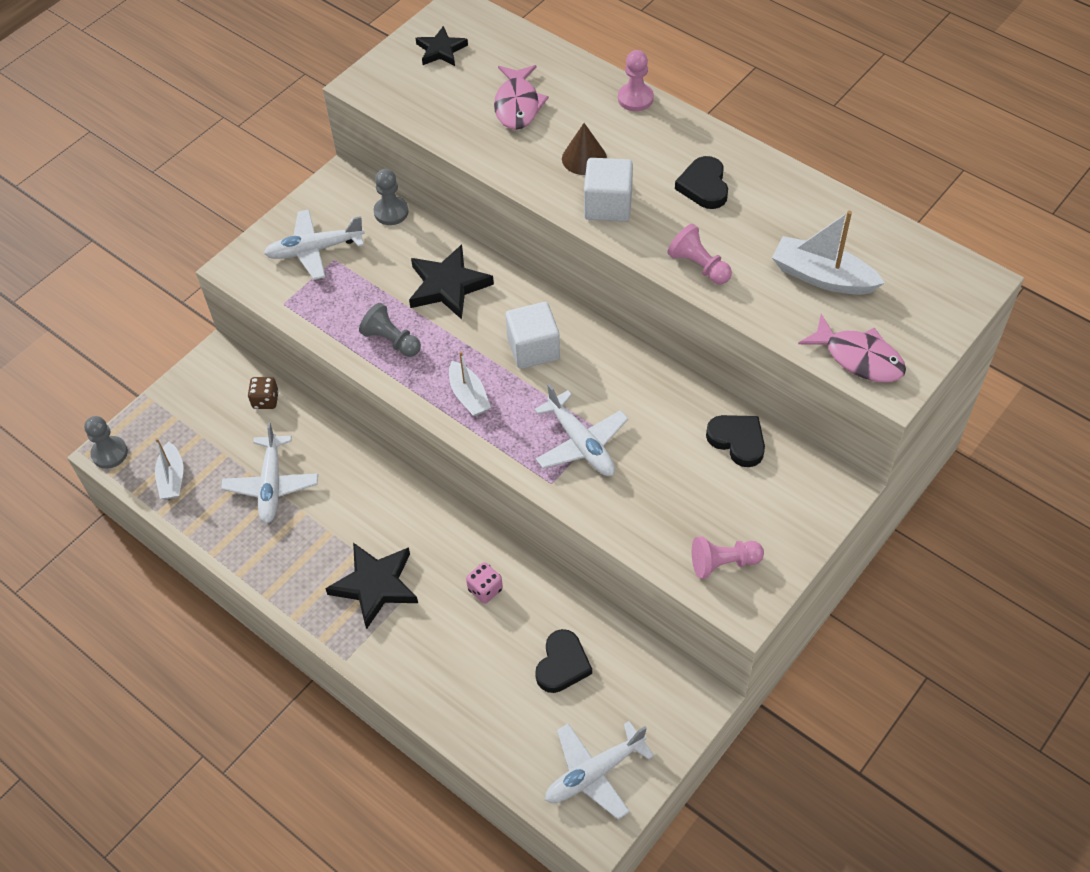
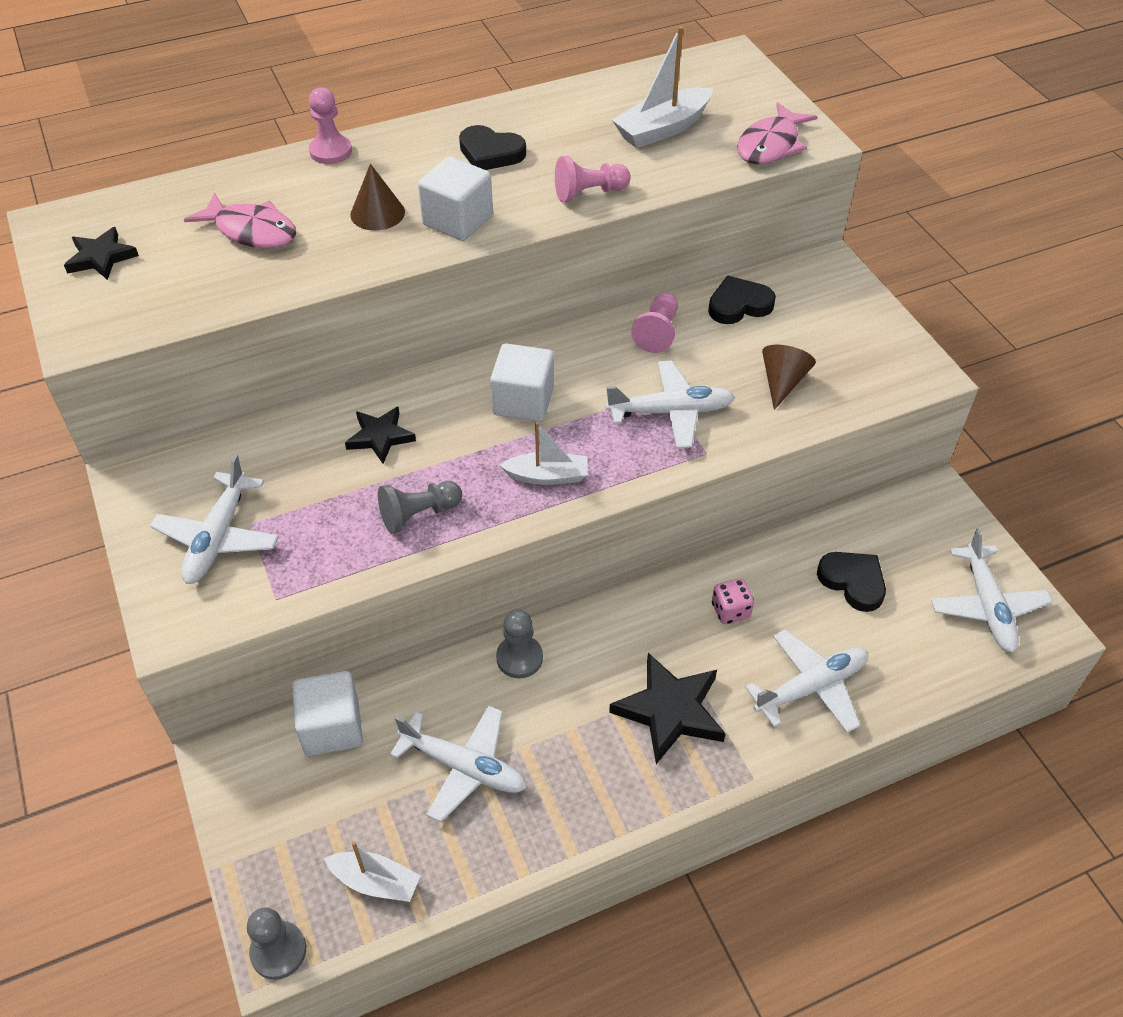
camera: 65 degrees left, 5 degrees down
(265, 400) = (332, 727): brown dice -> white cube
(391, 212) = (227, 446): grey pawn -> grey pawn (519, 658)
(443, 669) = (811, 687): none -> white plane
(448, 286) = (380, 437): black star -> black star, size x0.63
(663, 505) = (782, 382): none -> brown cone
(723, 563) = (871, 368): pink pawn -> pink pawn (657, 332)
(859, 358) = (770, 145): pink fish -> pink fish turned 150 degrees clockwise

